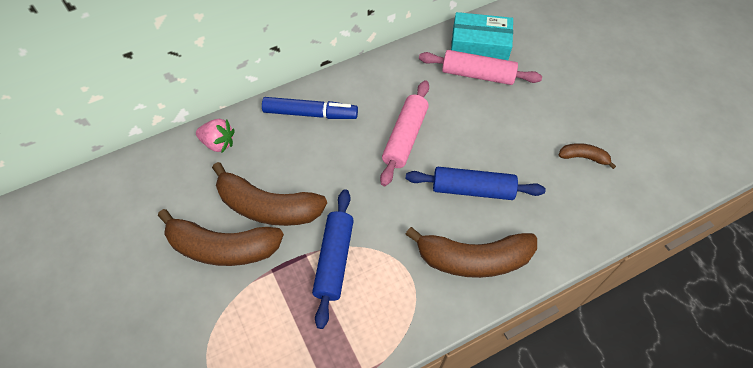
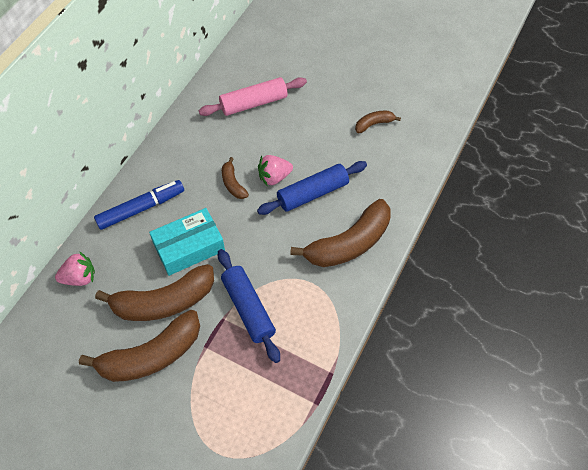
camera: 35 degrees left, 0 degrees up
(405, 137) = (233, 183): pink rolling pin -> brown banana
(447, 153) = (274, 177): none -> pink strawberry
(480, 45) = (238, 78): turquoise box -> turquoise box (189, 247)

